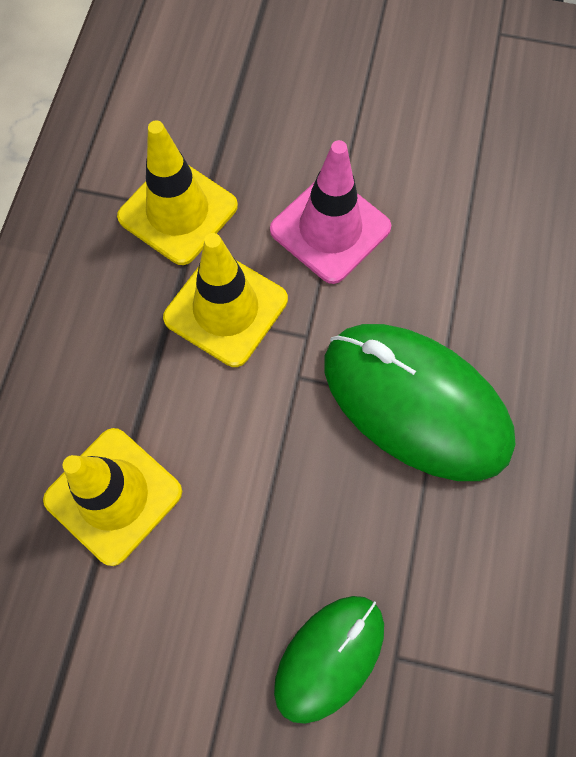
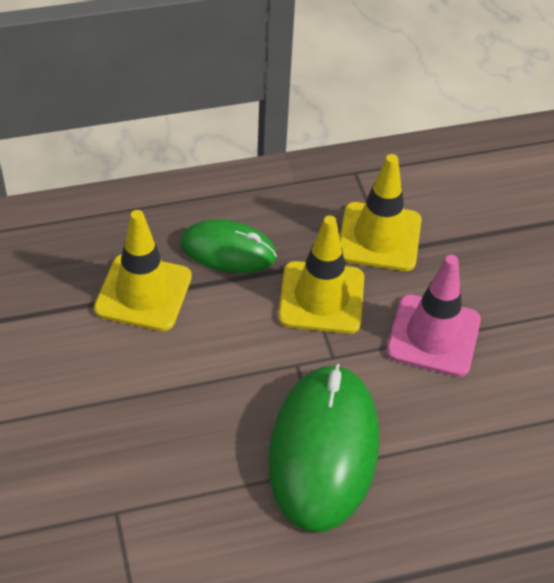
camera: 60 degrees right, 20 degrees down
(329, 657) = (95, 468): green mouse -> green mouse (228, 250)

